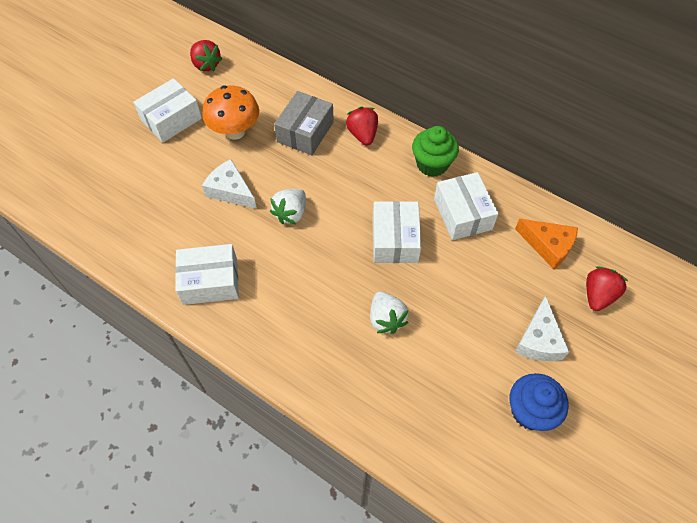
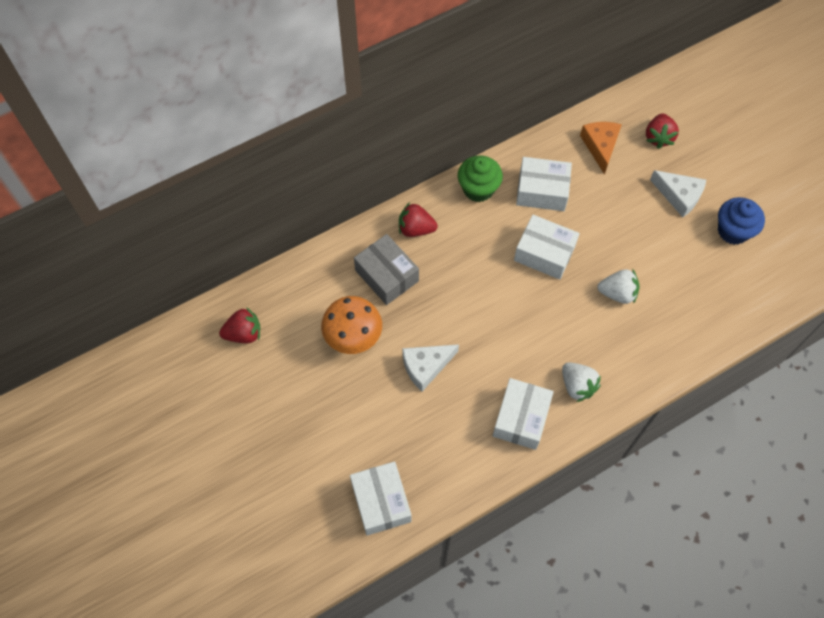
camera: 65 degrees left, 5 degrees up
(171, 119) = (304, 392): white box -> white box (381, 502)
(291, 213) = (477, 324): white strawberry -> white strawberry (577, 386)
(548, 246) = (600, 146): orange cheese -> orange cheese turned 60 degrees counterclockwise
(598, 295) = (658, 137): red strawberry -> red strawberry turned 135 degrees counterclockwise

